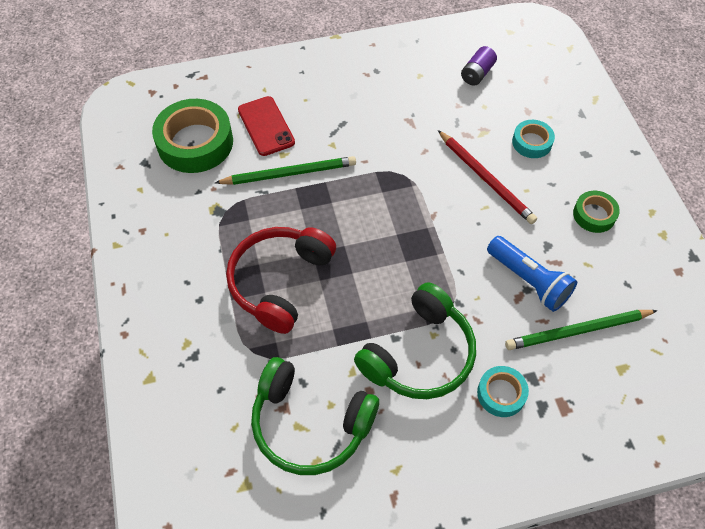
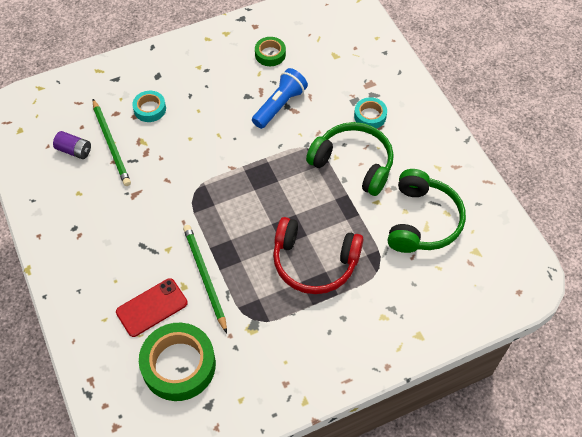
camera: 100 degrees left, 0 degrees up
(486, 179) = (191, 136): red pencil -> none
(577, 331) = (313, 78): green pencil -> green pencil (111, 144)
(594, 215) = (215, 70): green tape -> green tape (270, 54)

